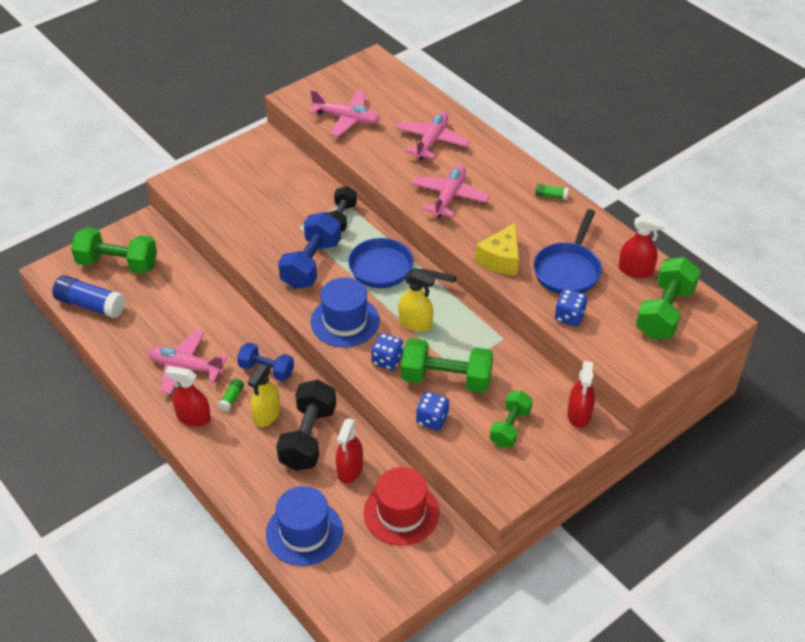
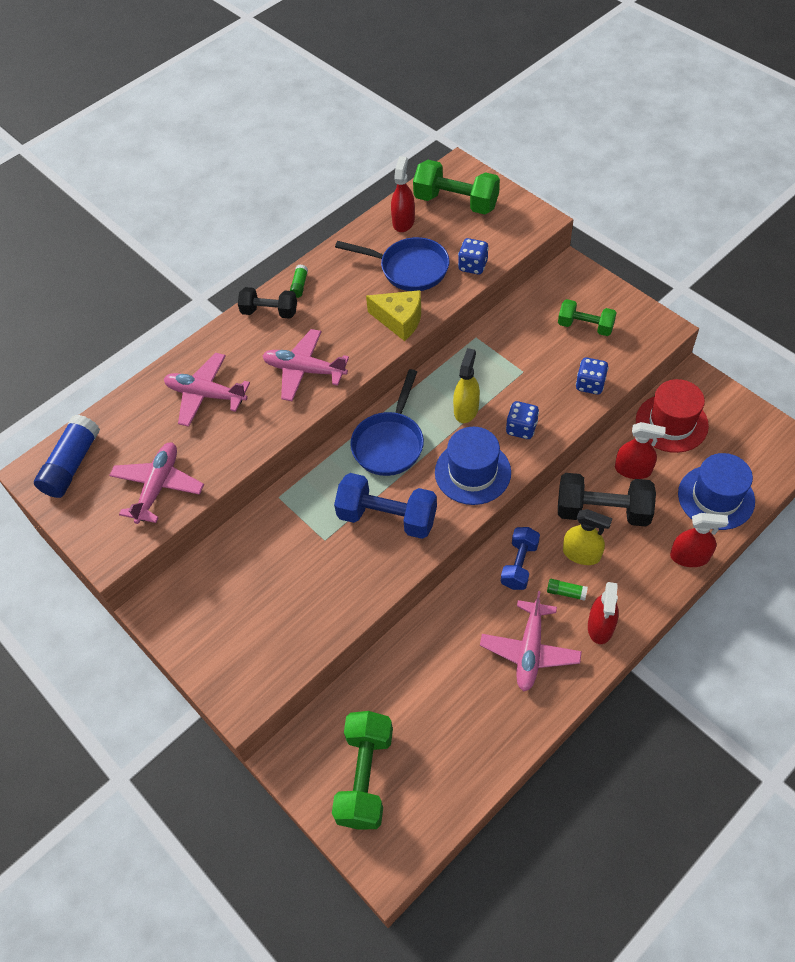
camera: 90 degrees left, 10 degrees up
(91, 305) = (444, 792): blue glue stick -> blue glue stick (72, 464)
(341, 218) = (307, 498): black dumbbell -> black dumbbell (269, 312)
(446, 379) = (536, 378): green dumbbell -> none
(579, 414) = (558, 279): red spray bottle -> red spray bottle (689, 556)

